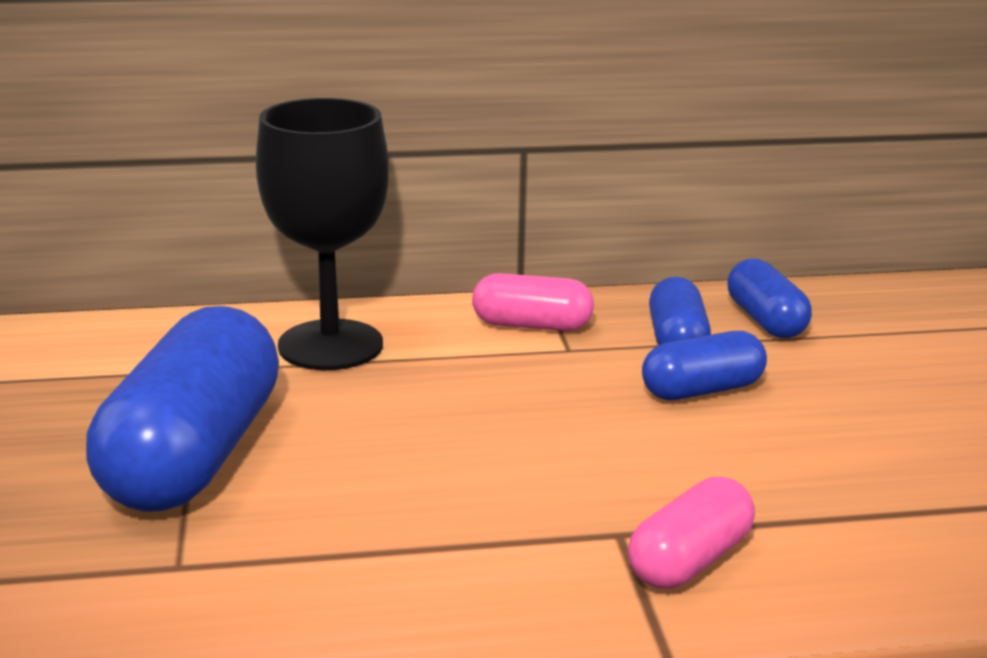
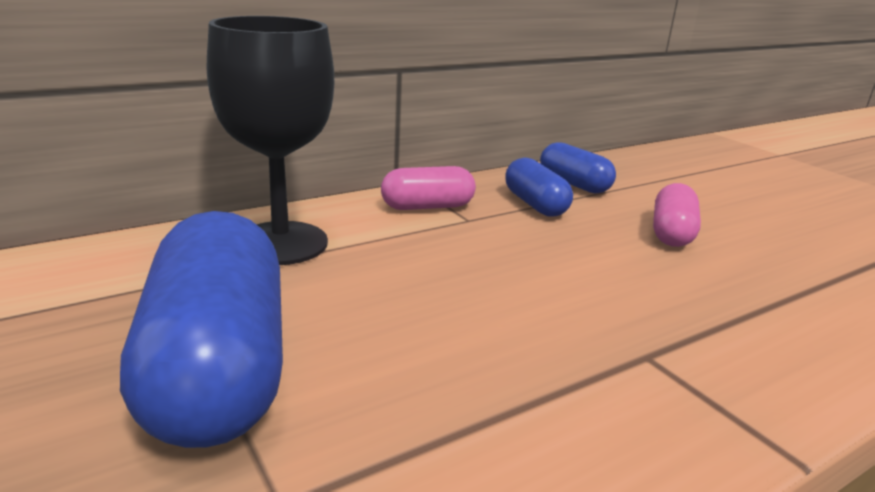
camera: 25 degrees left, 0 degrees up
(689, 560) = (719, 366): pink capsule -> pink capsule (671, 233)
(702, 390) = (585, 234): blue capsule -> none

